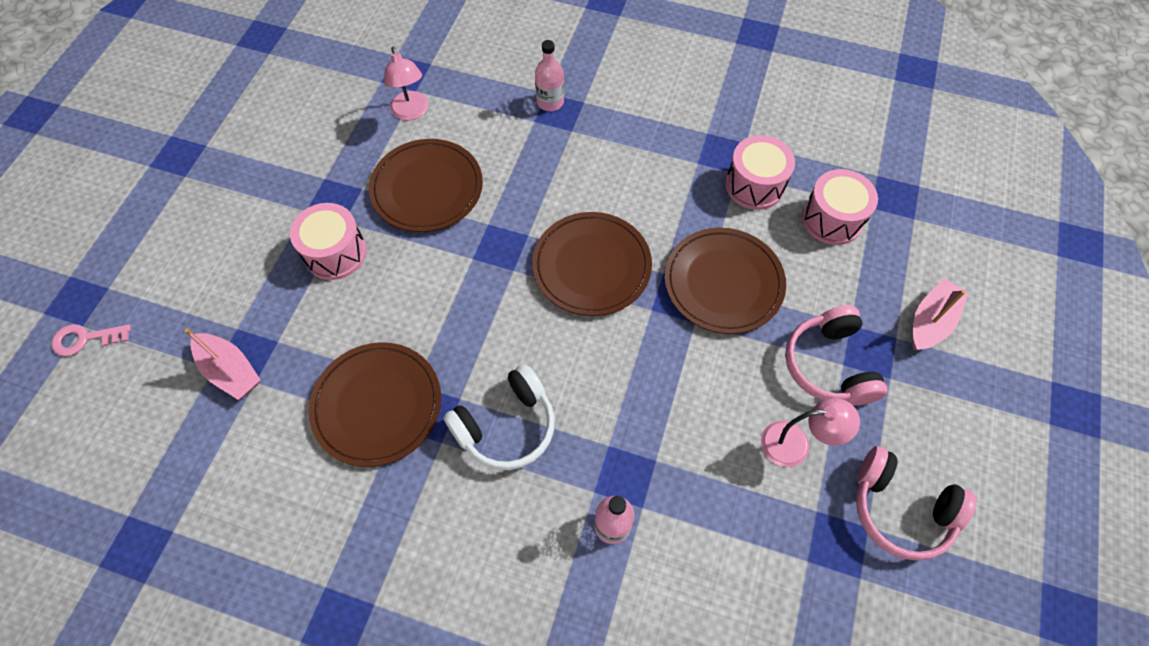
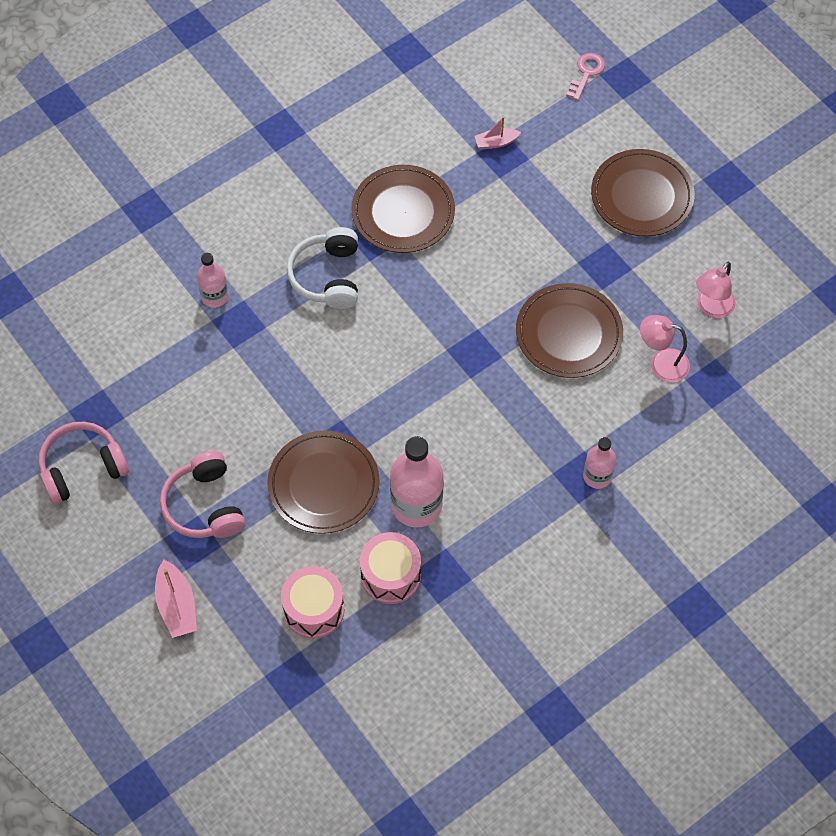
camera: 125 degrees right, 0 degrees up
(230, 371) = (496, 142): pink boat -> pink boat, size x0.64
(335, 253) = (551, 244): pink drum -> none
(591, 266) = (409, 404): brown plate -> brown plate (641, 196)
(680, 203) = (416, 505): none -> pink bottle
(795, 444) = (173, 439): pink lamp -> pink lamp (711, 308)
(829, 365) = (205, 505): pink headphones -> pink headphones turned 135 degrees counterclockwise

